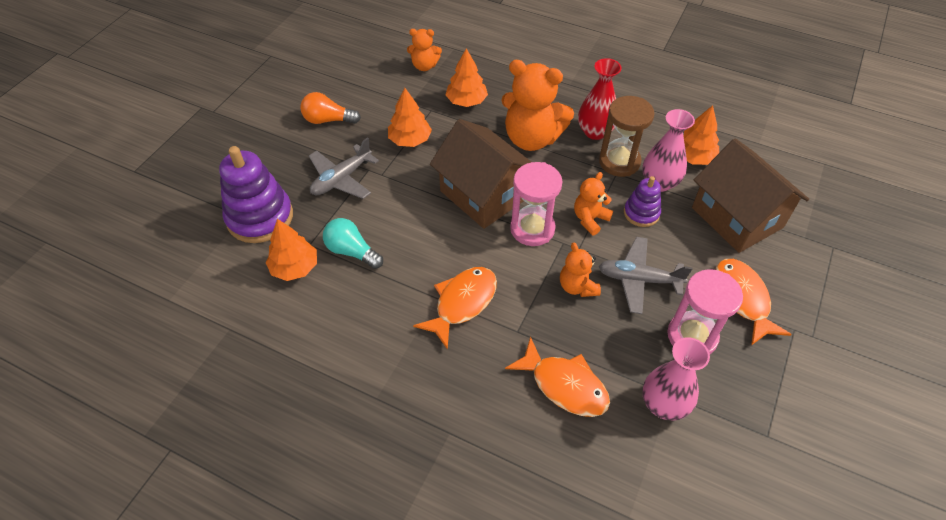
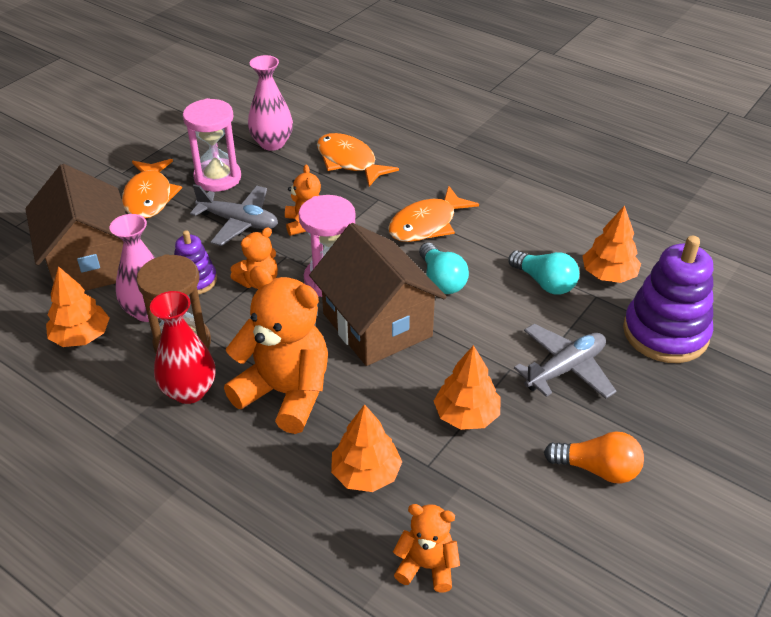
camera: 170 degrees left, 10 degrees down
(440, 242) = (441, 280): none -> turquoise light bulb

